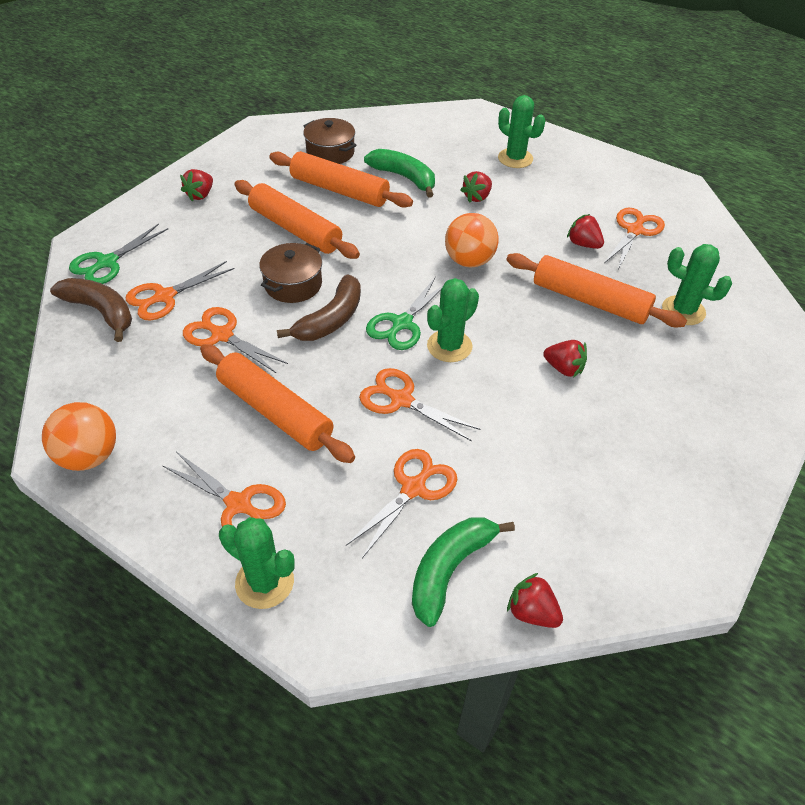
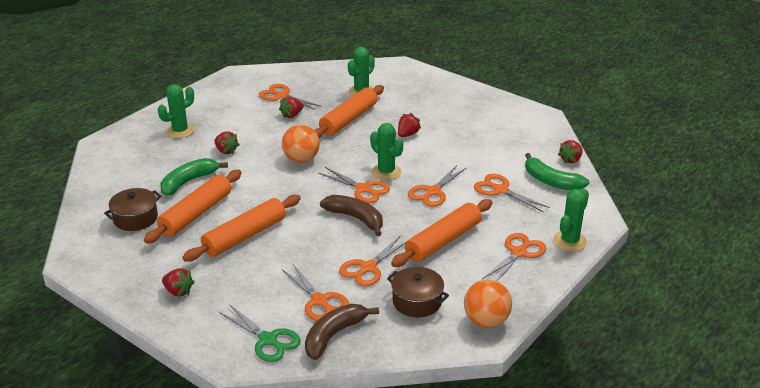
camera: 85 degrees left, 15 degrees down
(293, 284) = (314, 236): brown pot -> brown pot (417, 301)
(402, 324) = (363, 189): green scissors -> orange scissors

